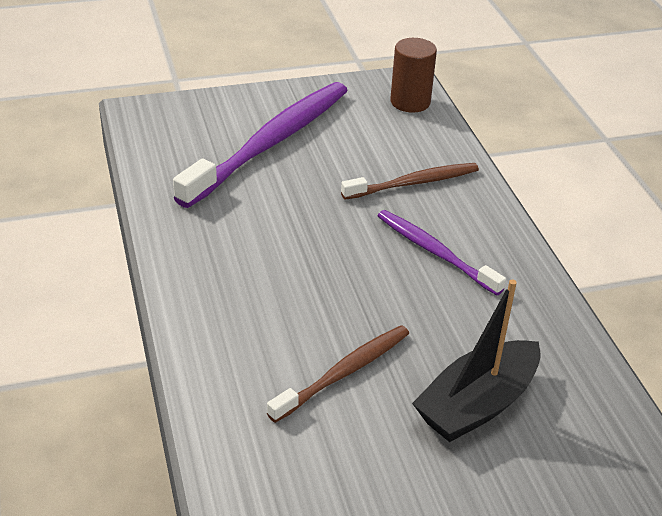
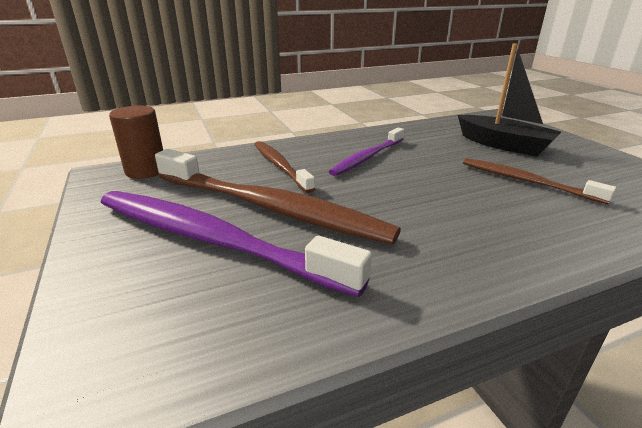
camera: 95 degrees left, 10 degrees down
(316, 173) = (271, 208): none -> brown toothbrush

